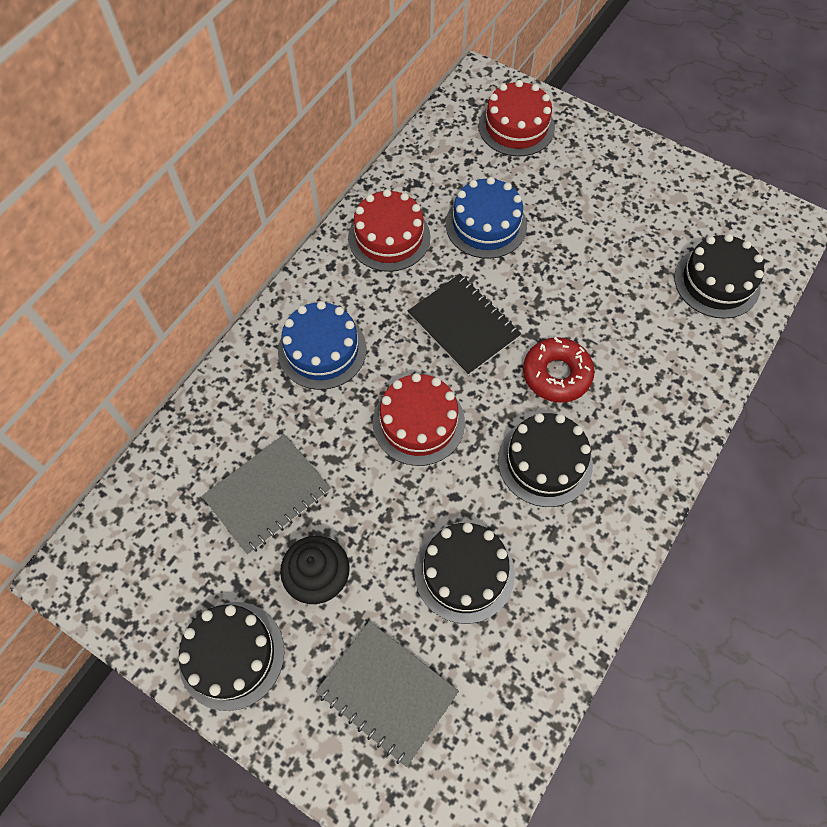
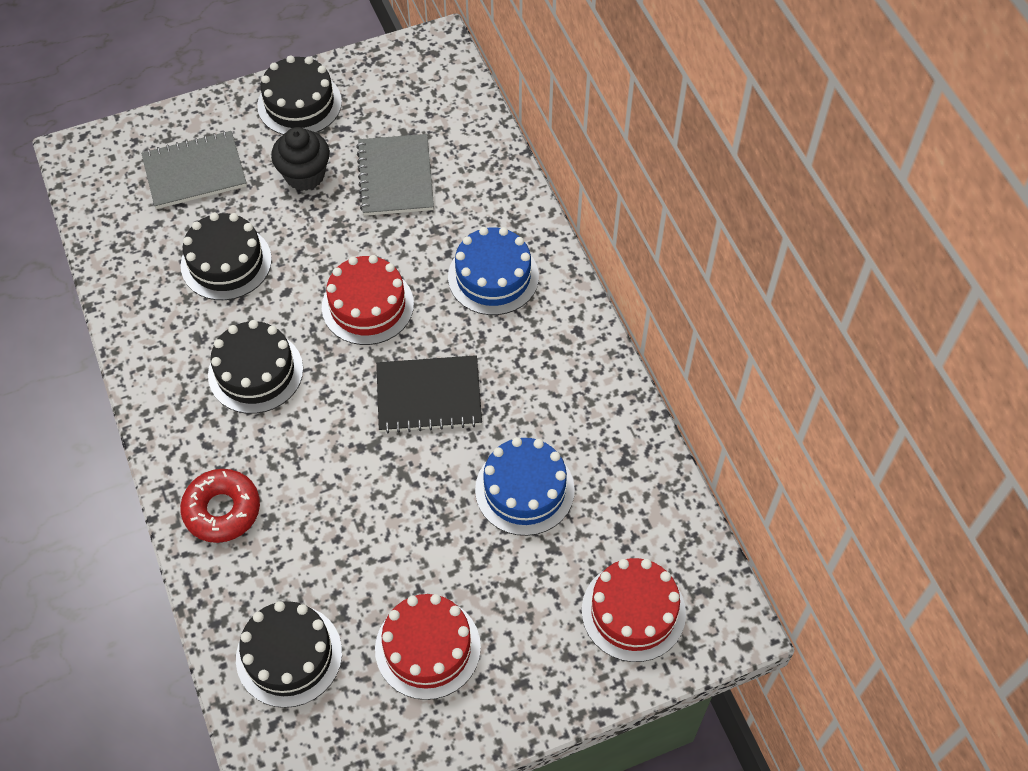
camera: 125 degrees right, 5 degrees down
(389, 237) = (574, 396): red cake -> red cake (427, 648)
(556, 374) = (320, 436): red donut -> red donut (222, 510)

